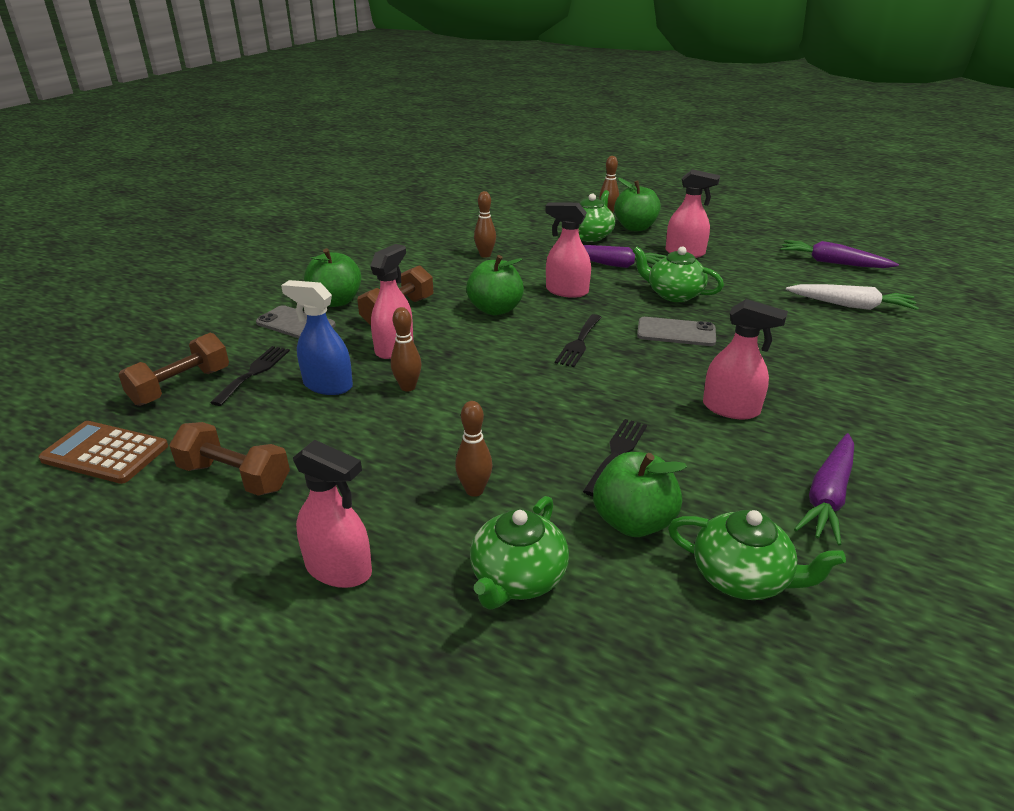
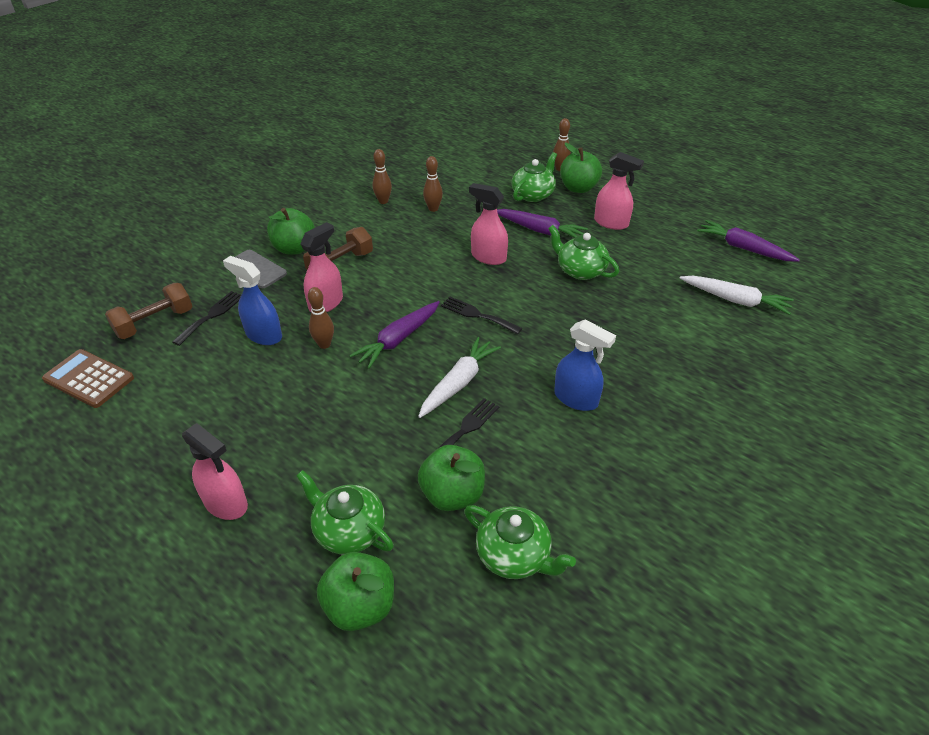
camera: 10 degrees right, 10 degrees up
(235, 477) = (174, 413): brown dumbbell -> none
(474, 490) = (343, 449): brown bowling pin -> brown bowling pin (383, 201)
(495, 309) = (421, 271): green apple -> green apple (360, 606)
(517, 578) = (348, 530): green teapot -> green teapot turned 90 degrees clockwise
(579, 343) = (477, 315): black fork -> black fork turned 90 degrees clockwise
(587, 408) = (459, 383): none -> white carrot
(676, 332) = (564, 313): grey phone -> none
(731, 409) = (576, 399): pink spray bottle -> blue spray bottle
(827, 496) = (616, 494): purple carrot -> purple carrot (398, 339)

